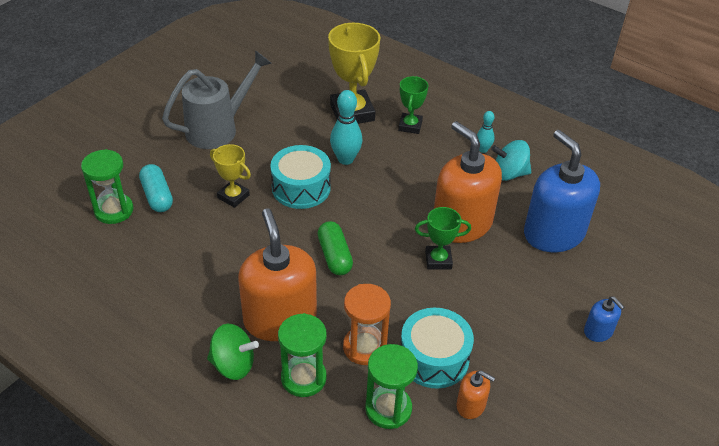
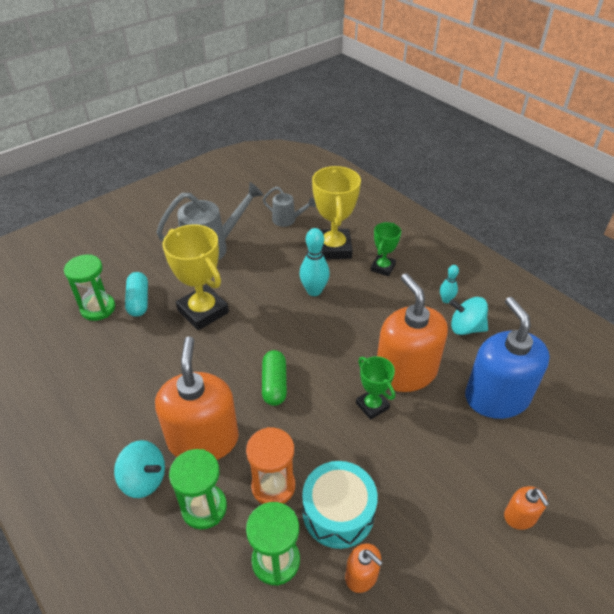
camera: 15 degrees right, 0 degrees up
(233, 196) = (203, 311): yellow trophy -> yellow trophy, size x1.78
(233, 365) = (144, 479): green spinning top -> turquoise spinning top
(292, 89) = (287, 220): none -> grey watering can
(301, 188) = (265, 312): turquoise drum -> none
(438, 260) = (372, 405): green trophy -> green trophy turned 45 degrees clockwise
(598, 331) = (520, 516): blue soap dispenser -> orange soap dispenser

